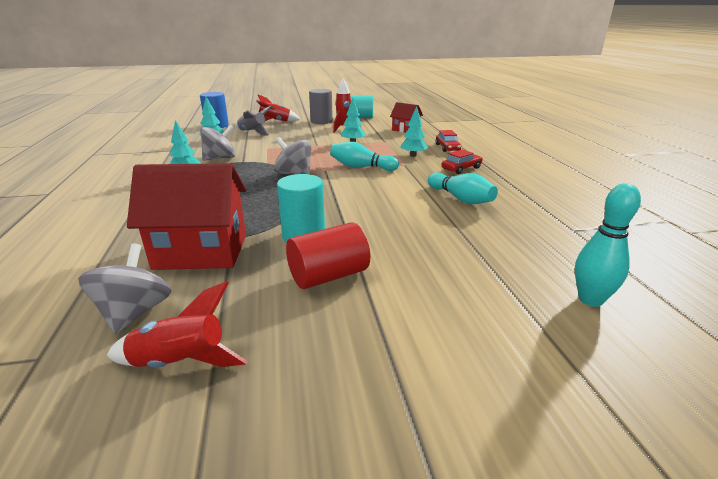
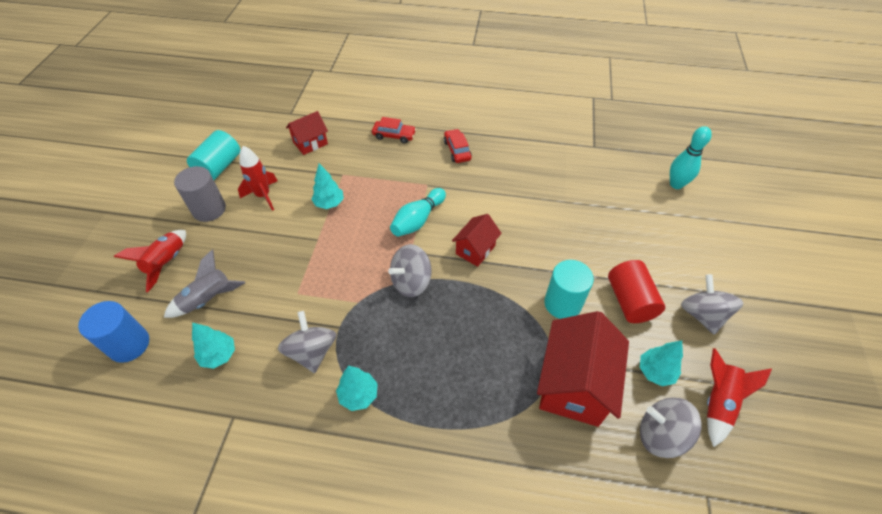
camera: 70 degrees left, 25 degrees up
(335, 340) = (702, 315): none -> grey spinning top
(345, 190) = (475, 250): none -> red house
(413, 155) = (403, 169): turquoise tree -> turquoise tree (655, 372)
(460, 199) = (524, 179): turquoise bowling pin -> none

